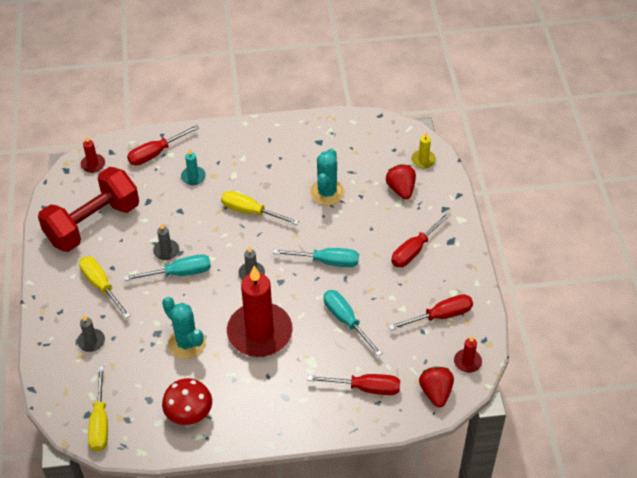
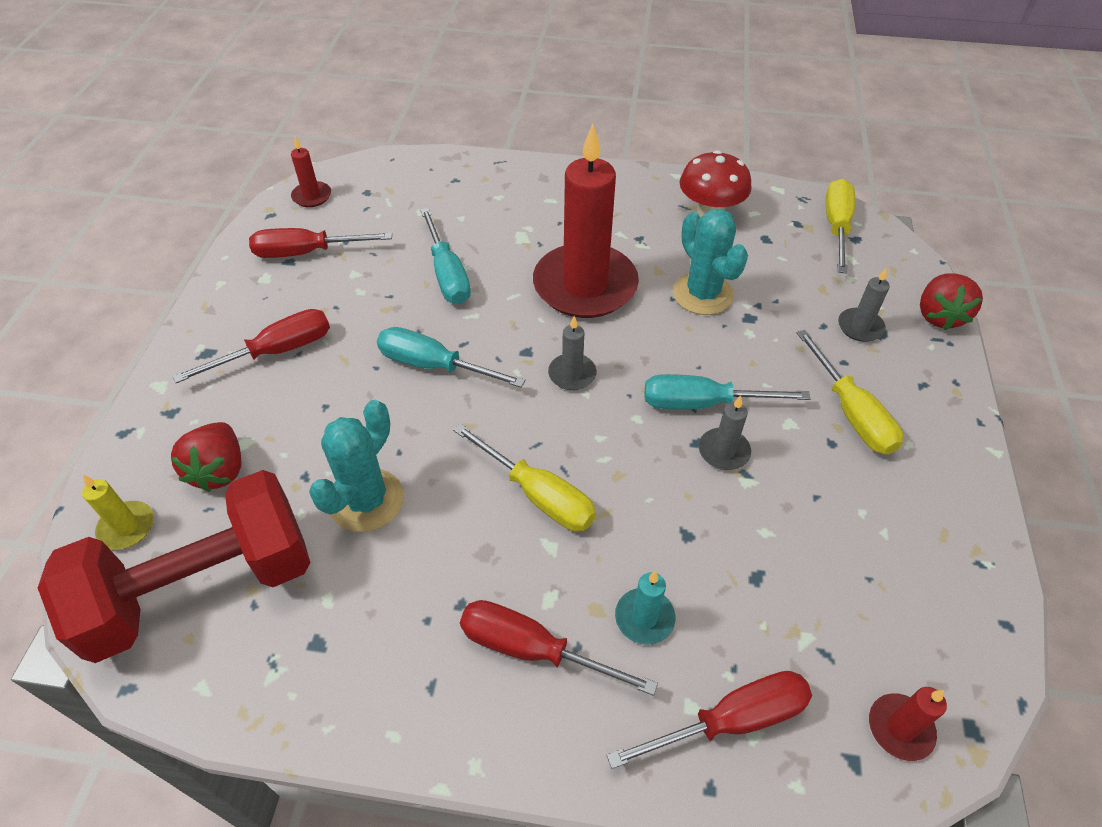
camera: 165 degrees left, 0 degrees up
(93, 223) = (881, 549): red dumbbell -> red dumbbell (202, 588)
(365, 388) = (462, 196): red screwdriver -> red screwdriver (532, 649)
(436, 392) = (375, 175): red strawberry -> red strawberry (939, 316)

